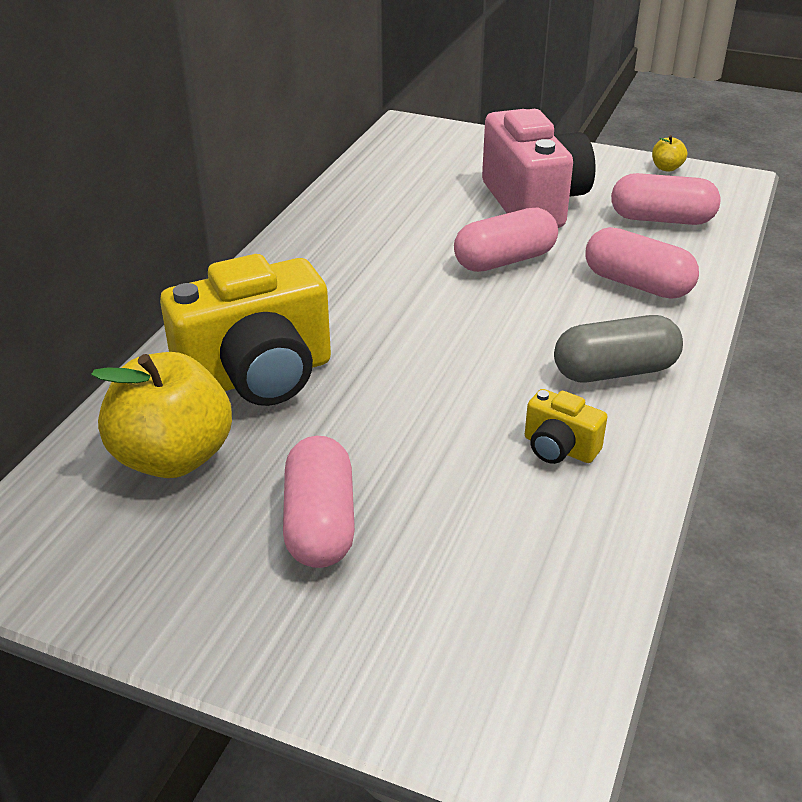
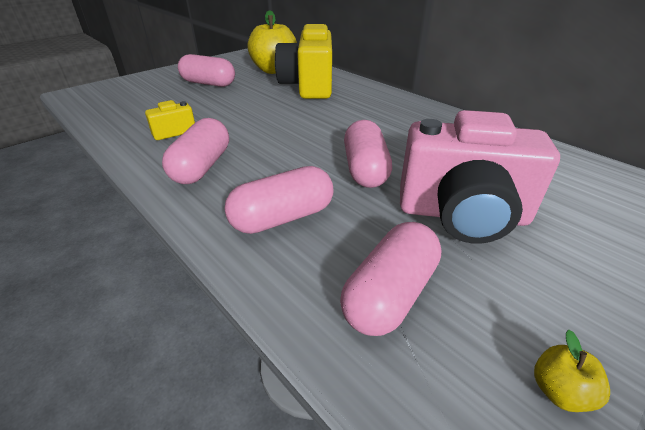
camera: 115 degrees right, 0 degrees up
(615, 371) = (202, 167): grey capsule -> pink capsule

